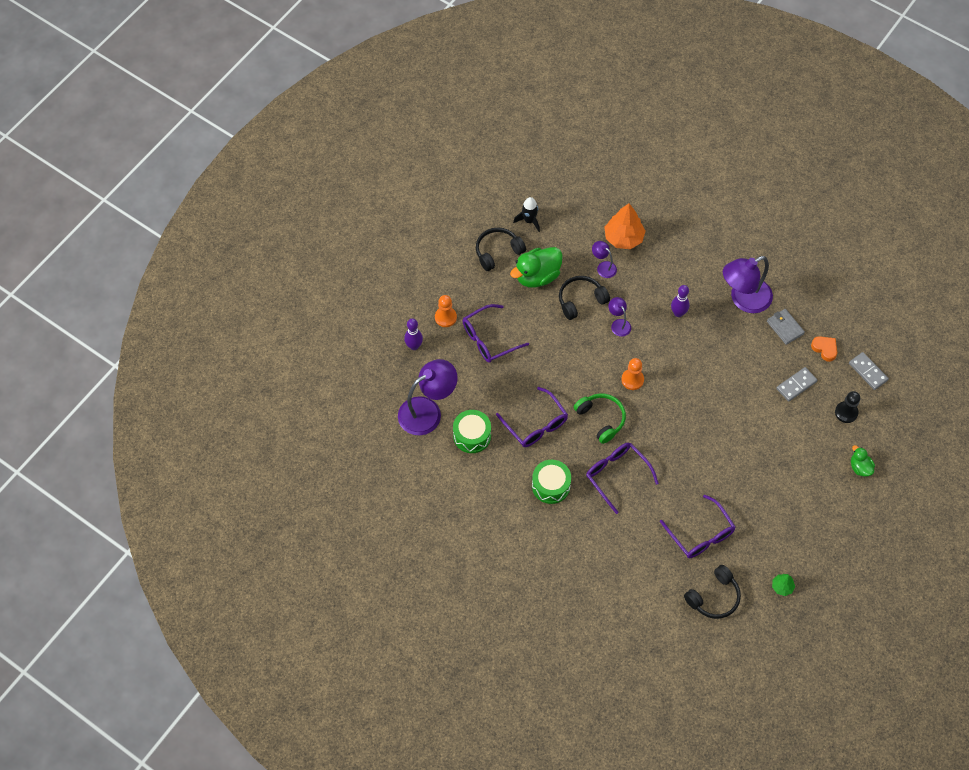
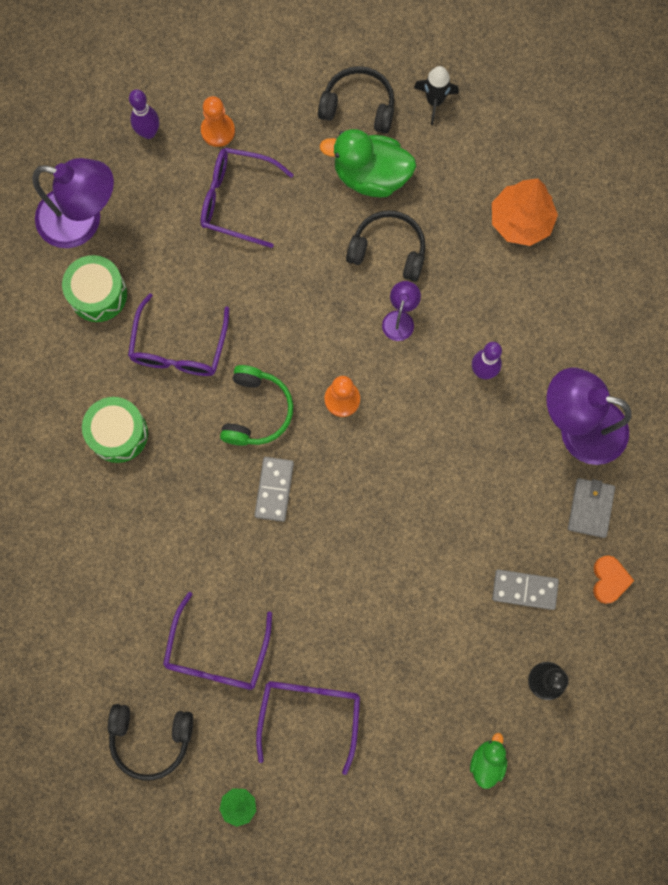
camera: 45 degrees right, 15 degrees up
(603, 267) = (458, 234): purple lamp -> none
(617, 475) = (201, 492): purple glasses -> purple glasses (310, 714)
(868, 372) = (630, 658): grey domino -> grey domino (274, 489)

